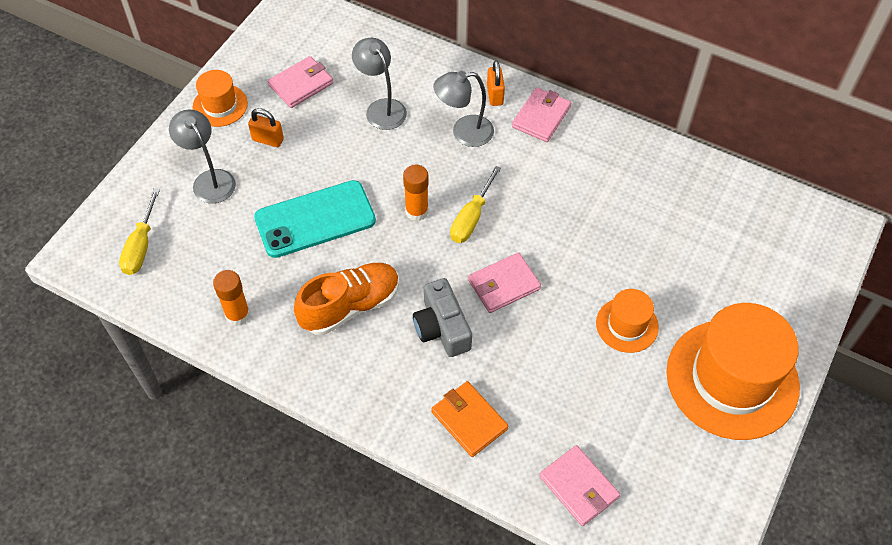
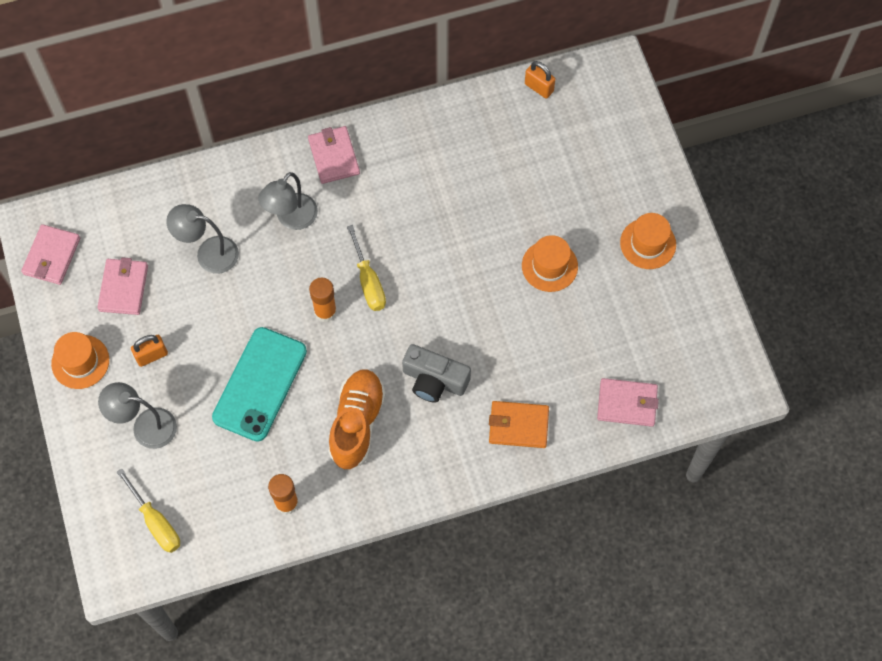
camera: 45 degrees left, 10 degrees up
(495, 95) = (281, 168): orange padlock -> orange padlock (539, 87)
(504, 285) = (442, 311): pink wallet -> pink wallet (52, 256)
(732, 379) = (648, 243): orange hat -> orange hat, size x0.49

